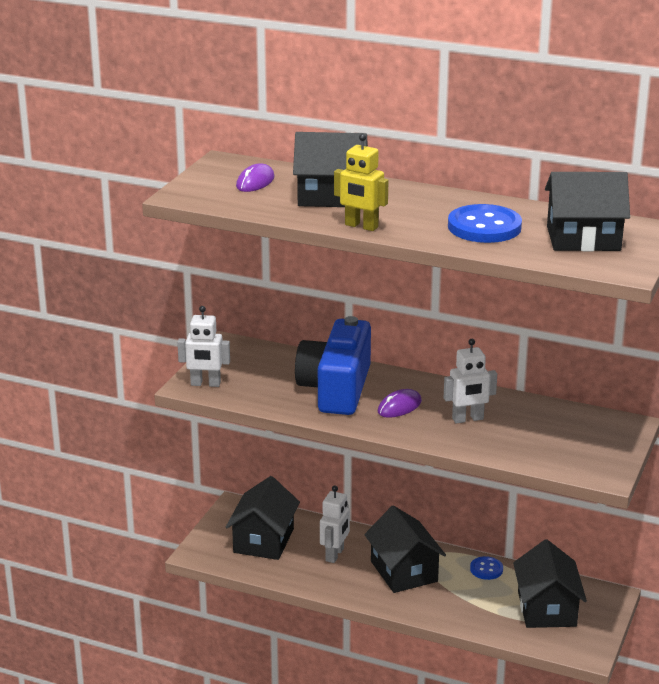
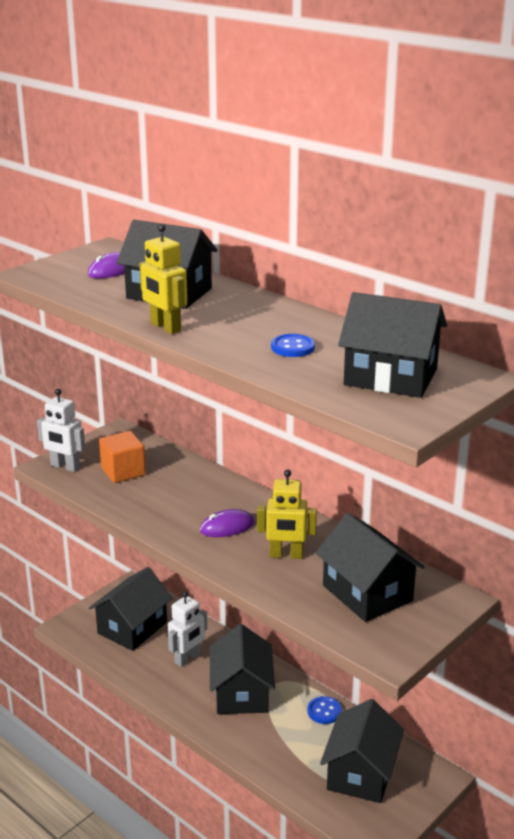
camera: 20 degrees right, 0 degrees up
(265, 378) = (123, 471): none -> orange cube
(336, 389) = (181, 495): blue camera -> none
(468, 419) = (286, 555): white robot -> yellow robot
(484, 227) = (292, 347): blue button -> blue button, size x0.52
(556, 434) = (367, 593): none -> black house

